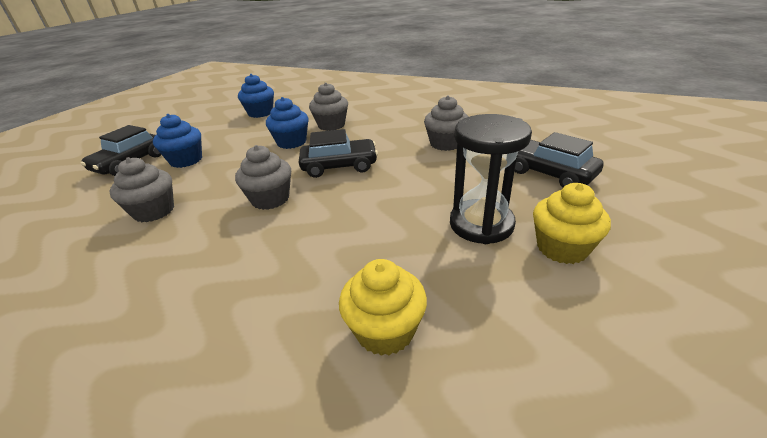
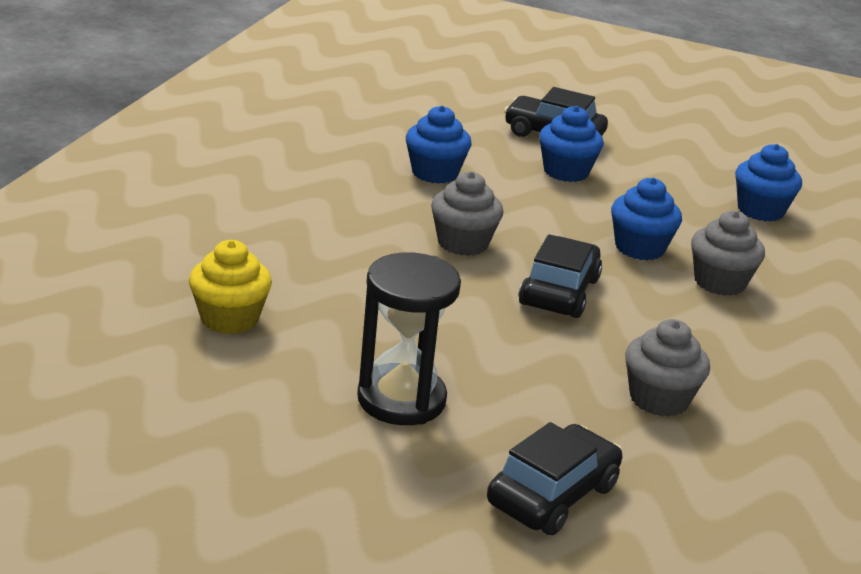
camera: 80 degrees right, 5 degrees down
(154, 211) = (435, 173): grey cupcake -> blue cupcake
(339, 166) = (559, 292): black car -> black car turned 150 degrees counterclockwise
(562, 248) = (345, 455): yellow cupcake -> none

